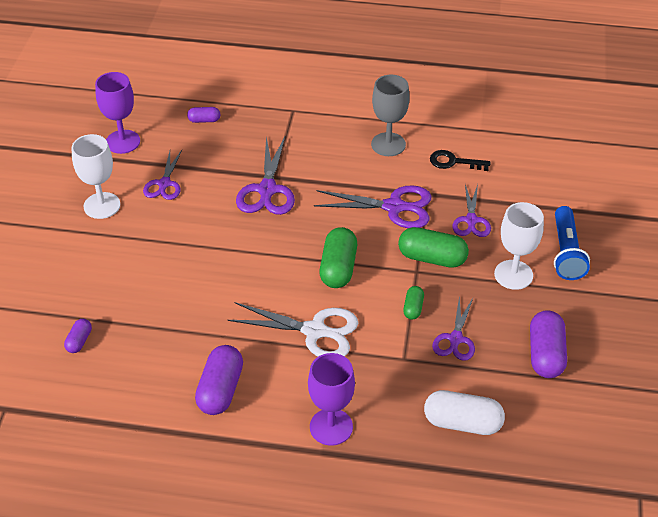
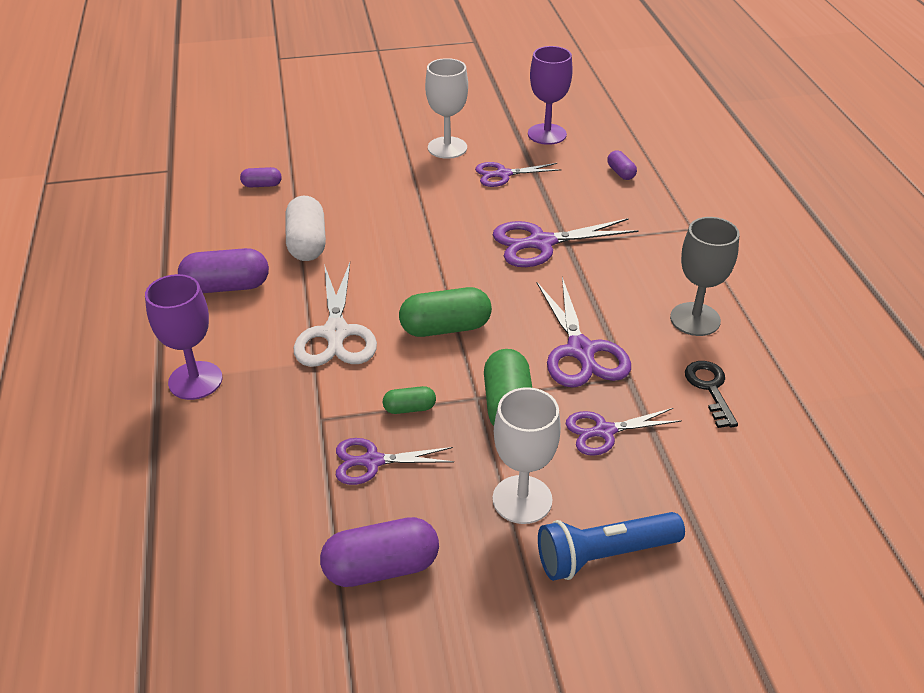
camera: 70 degrees right, 5 degrees down
(462, 423) = (230, 498): white capsule -> white capsule (307, 243)

